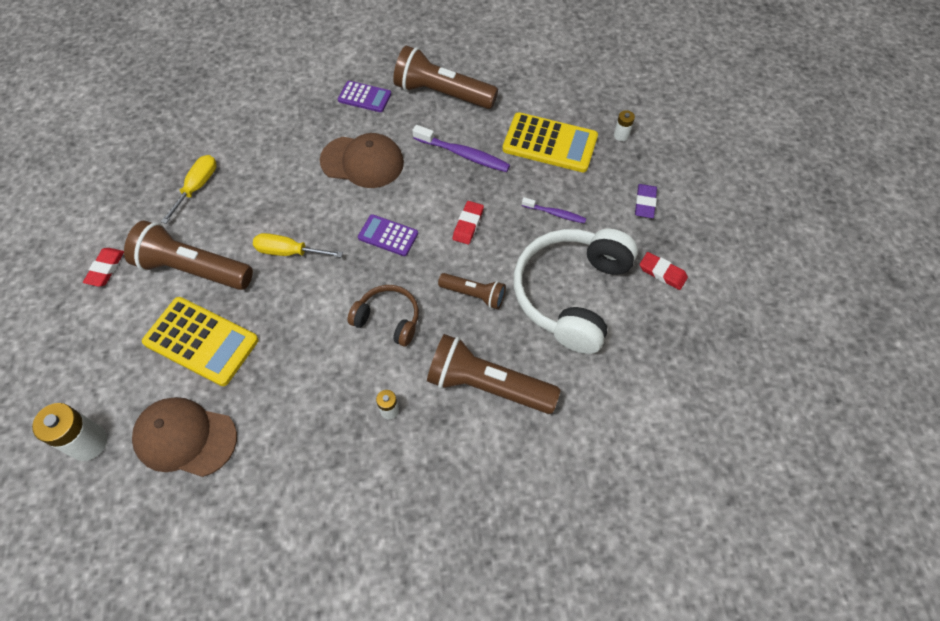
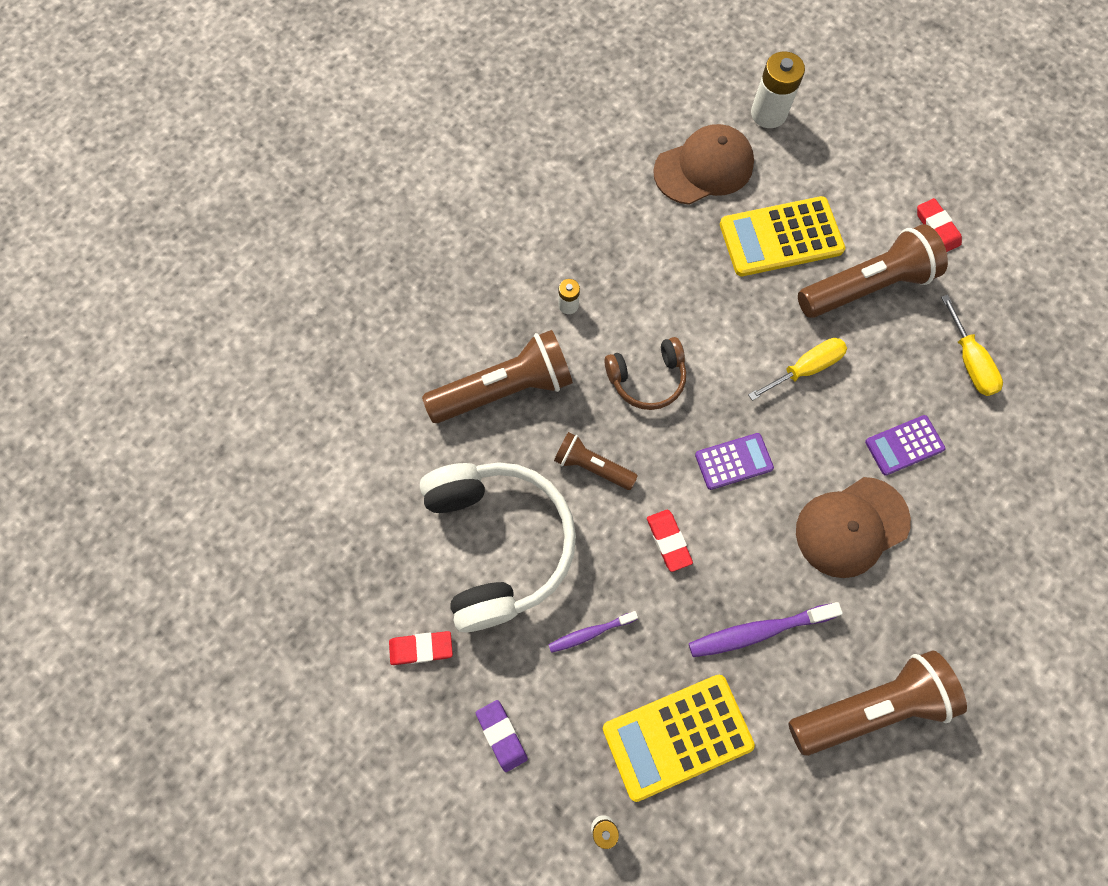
camera: 140 degrees right, 10 degrees up
(364, 97) = (948, 619): purple calculator -> purple calculator (904, 445)
(474, 294) = (592, 466): brown flashlight -> brown flashlight turned 45 degrees clockwise

